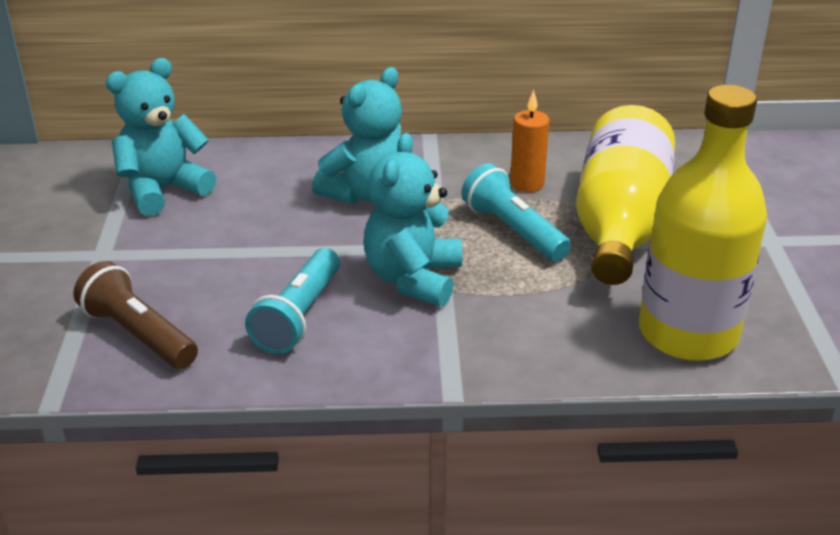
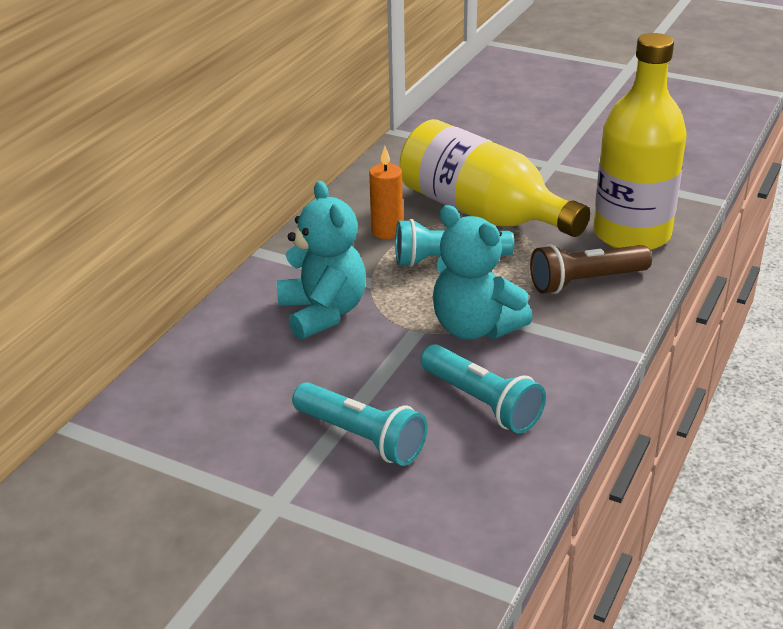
camera: 60 degrees left, 0 degrees up
(138, 334) = (438, 507): brown flashlight -> brown flashlight (585, 281)
(163, 190) = (192, 434): turquoise teddy bear -> none
(207, 267) = (361, 438): none -> turquoise flashlight

